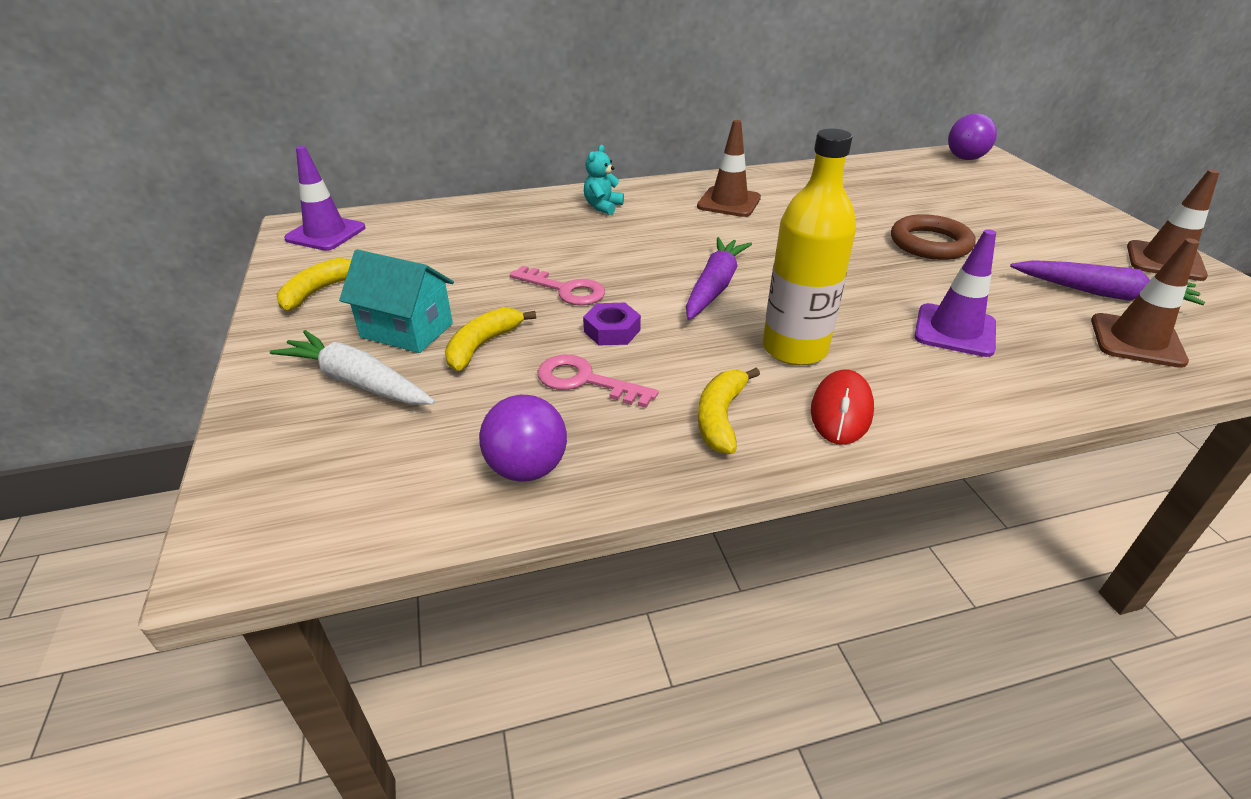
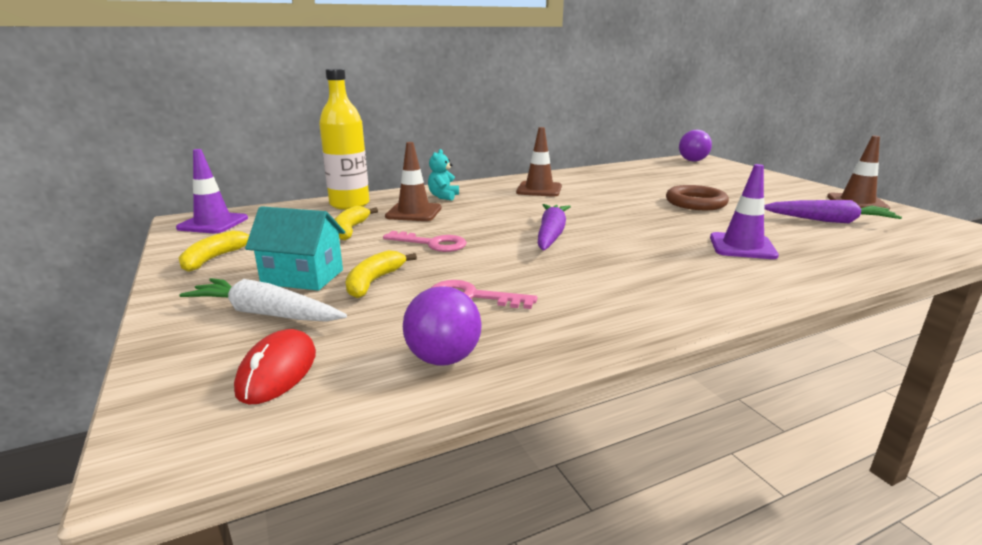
camera: 10 degrees left, 15 degrees down
(612, 331) = (481, 265): purple nut -> none
(720, 417) = (595, 310): yellow banana -> yellow banana (350, 230)
(794, 349) = (631, 265): yellow bottle -> yellow bottle (349, 204)
(841, 411) = (687, 298): red mouse -> red mouse (278, 371)
(1136, 341) = (869, 243): brown traffic cone -> brown traffic cone (414, 212)

